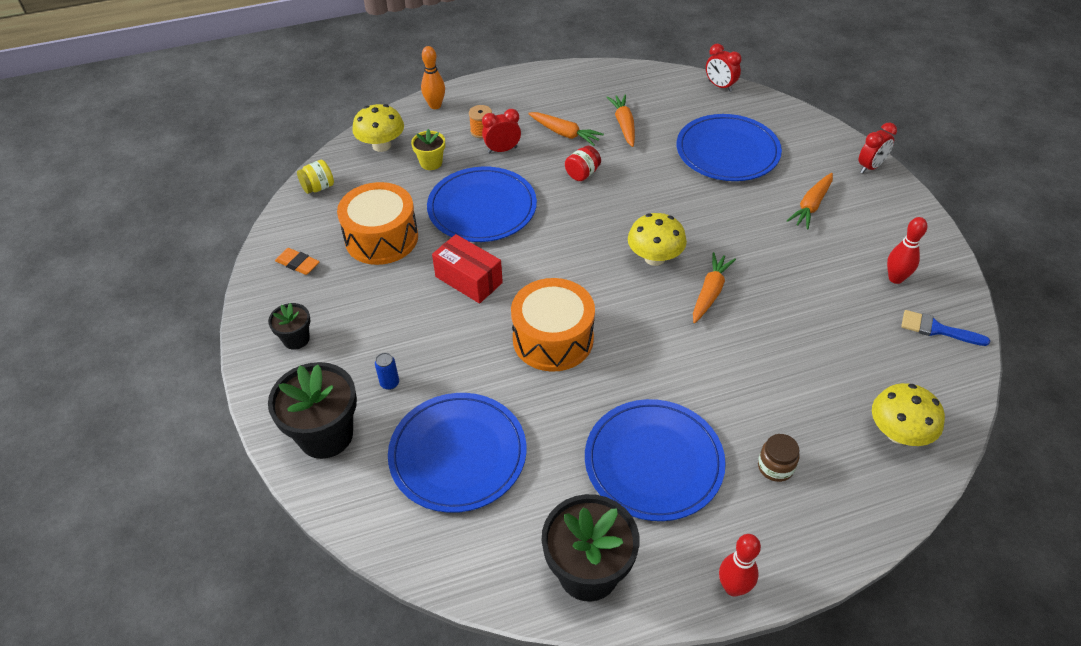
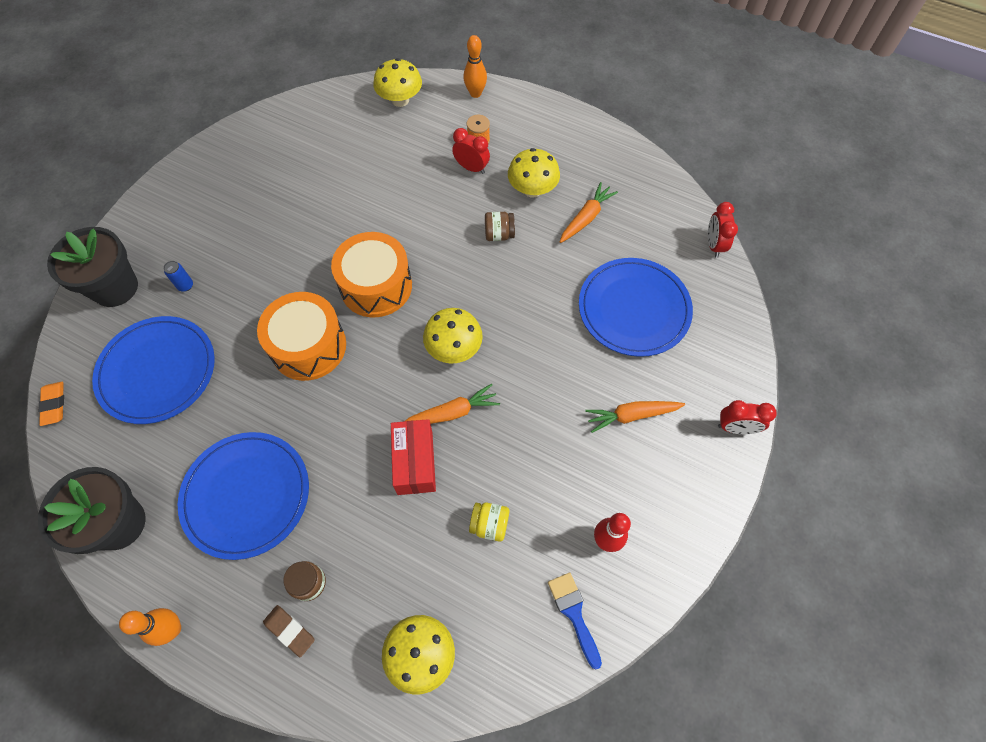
camera: 45 degrees right, 15 degrees up
(296, 339) = (179, 207): black flower pot -> none
(298, 264) = (244, 152): orange eraser -> orange eraser (54, 405)
(318, 187) = (323, 103): yellow jar -> yellow jar (489, 524)
(381, 238) = (310, 175): orange drum -> orange drum (376, 286)
(431, 163) = (412, 140): yellow flower pot -> none
(469, 279) = (319, 253): red box -> red box (415, 462)
(482, 208) = (397, 205): blue plate -> none
(564, 133) = (532, 190): orange carrot -> yellow mushroom
(582, 174) = (499, 234): red jar -> brown jar
(733, 587) = (173, 629): red bowling pin -> orange bowling pin
(807, 504) = (290, 631): none -> brown eraser

